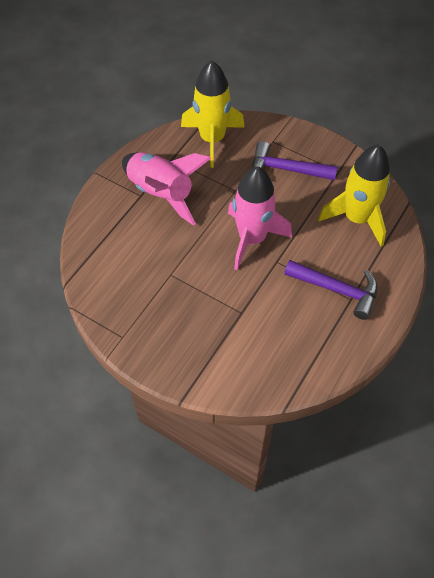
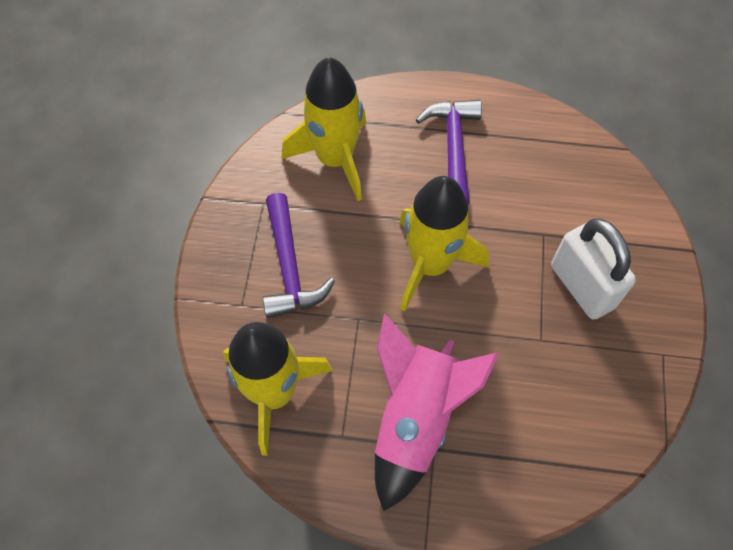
camera: 115 degrees left, 5 degrees up
(192, 315) = (582, 286): none -> white padlock
(252, 239) = (430, 264): pink rocket -> yellow rocket

